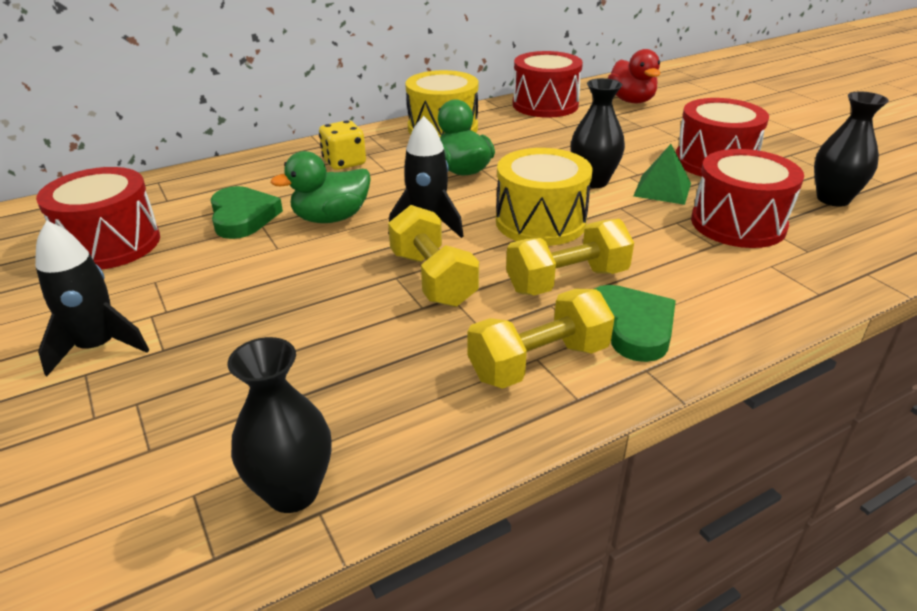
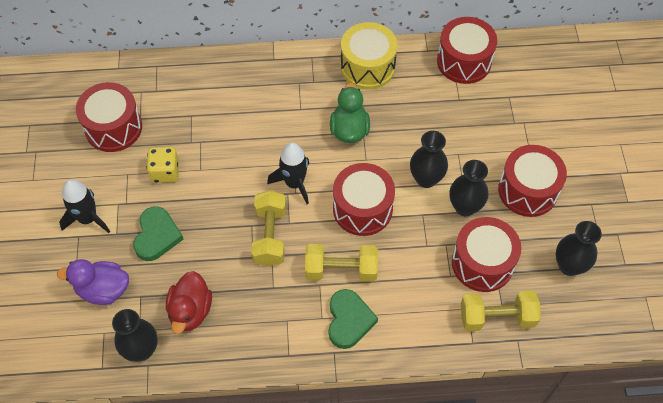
camera: 25 degrees right, 25 degrees up
(166, 429) = (103, 290): none -> purple duck
(243, 217) = (192, 129): green heart -> green heart (157, 236)
(331, 218) = (242, 152): green duck -> none
(344, 163) = (278, 89): yellow dice -> yellow dice (165, 172)
(539, 362) = (285, 324): yellow dumbbell -> yellow dumbbell (497, 317)
(540, 222) = (362, 209): yellow drum -> red drum
(631, 101) = (536, 81): red duck -> red duck (190, 311)
(662, 189) = (465, 207): green pyramid -> black vase

